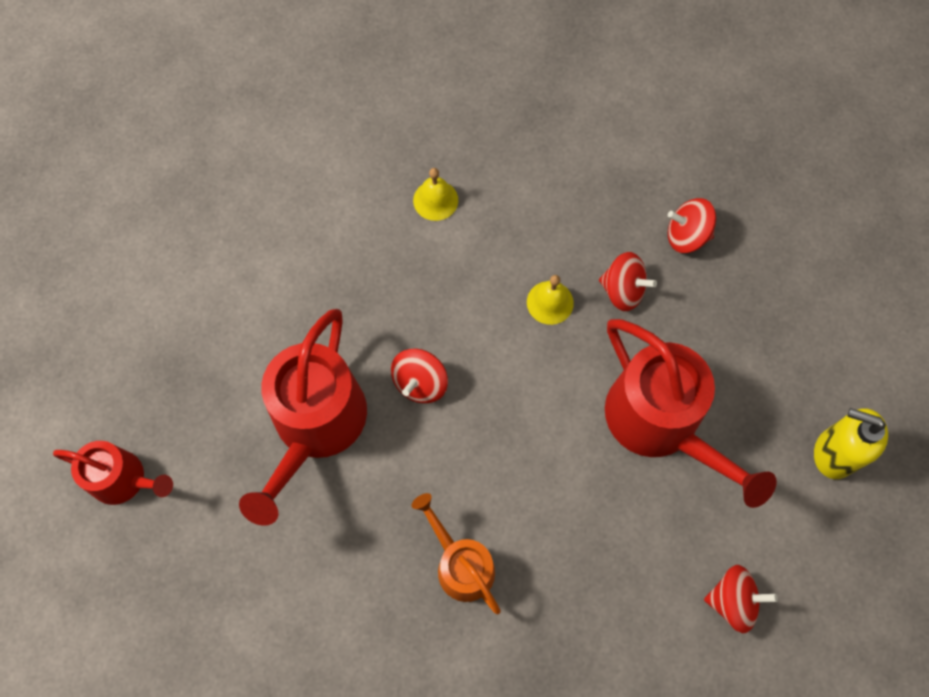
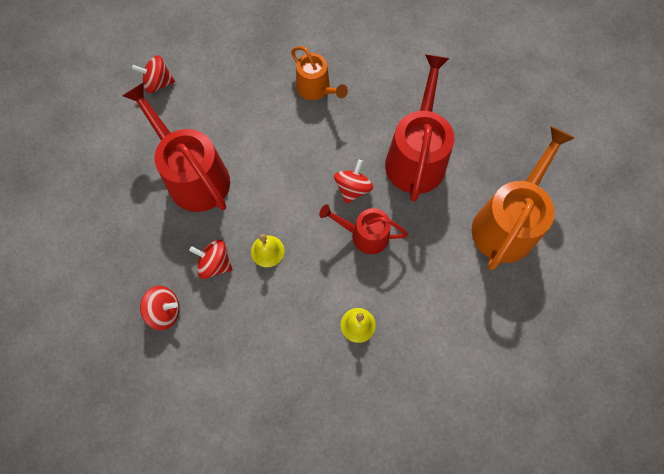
camera: 175 degrees right, 0 degrees up
(124, 479) = (527, 117): red watering can -> red watering can (365, 235)
(207, 312) = (507, 224): none -> orange watering can
(833, 453) = (83, 166): yellow soap dispenser -> none

